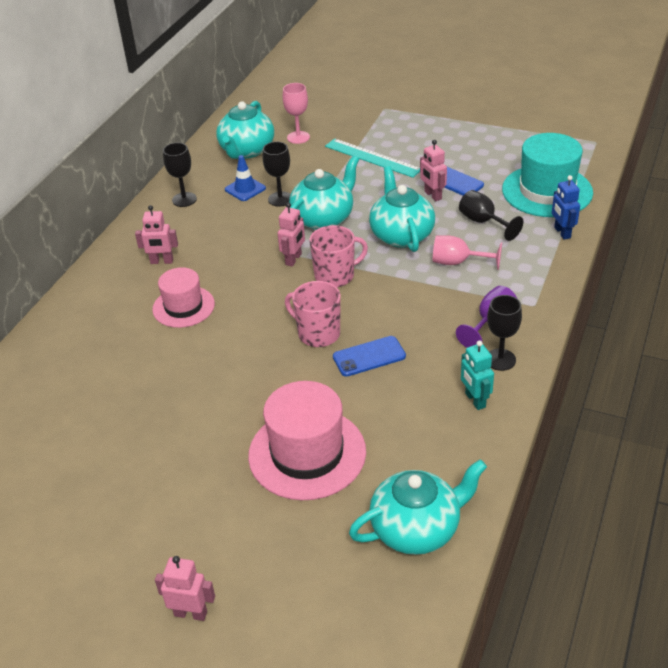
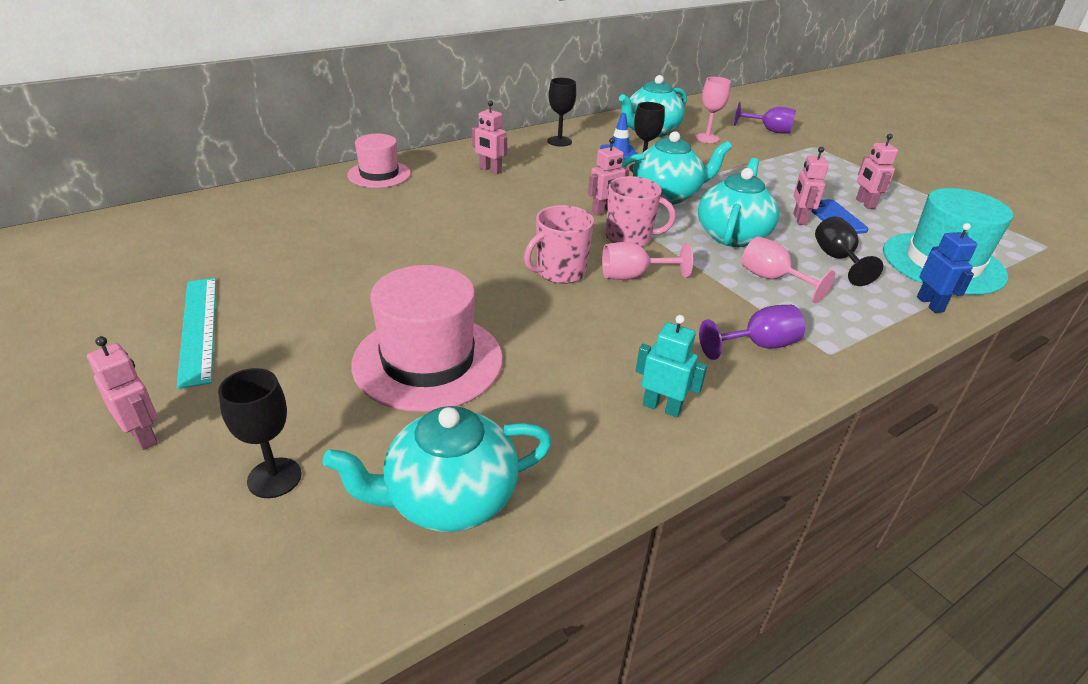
camera: 30 degrees right, 5 degrees down
(183, 307) = (468, 204): pink hat -> pink hat (379, 174)
(318, 333) = (559, 272): pink mug -> pink mug turned 105 degrees counterclockwise
(337, 104) = (769, 130): none -> purple goblet
(369, 309) = (633, 276): none -> pink goblet
(369, 356) = (588, 312): blue phone -> none
(372, 158) = (764, 173): turquoise ruler -> turquoise ruler (198, 328)
(417, 529) = (448, 499): turquoise teapot -> turquoise teapot turned 150 degrees clockwise
(463, 156) = (865, 203): none -> pink robot
(475, 400) = (662, 407): turquoise robot -> turquoise robot turned 105 degrees clockwise
(500, 359) = (734, 384): black goblet -> black goblet (274, 478)
(562, 232) = (930, 304): blue robot -> blue robot turned 150 degrees clockwise

